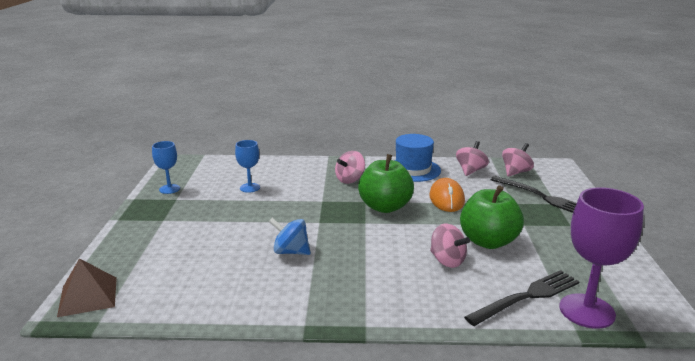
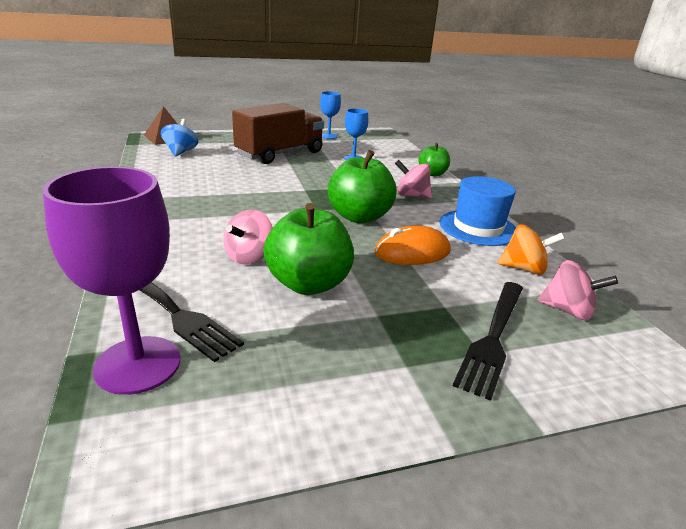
camera: 70 degrees right, 5 degrees up
(212, 223) = (280, 154): none -> brown truck
(290, 251) = (243, 183): blue spinning top -> blue spinning top (181, 152)
(307, 162) = (432, 174): none -> green apple
(470, 171) = (524, 268): pink spinning top -> orange spinning top

